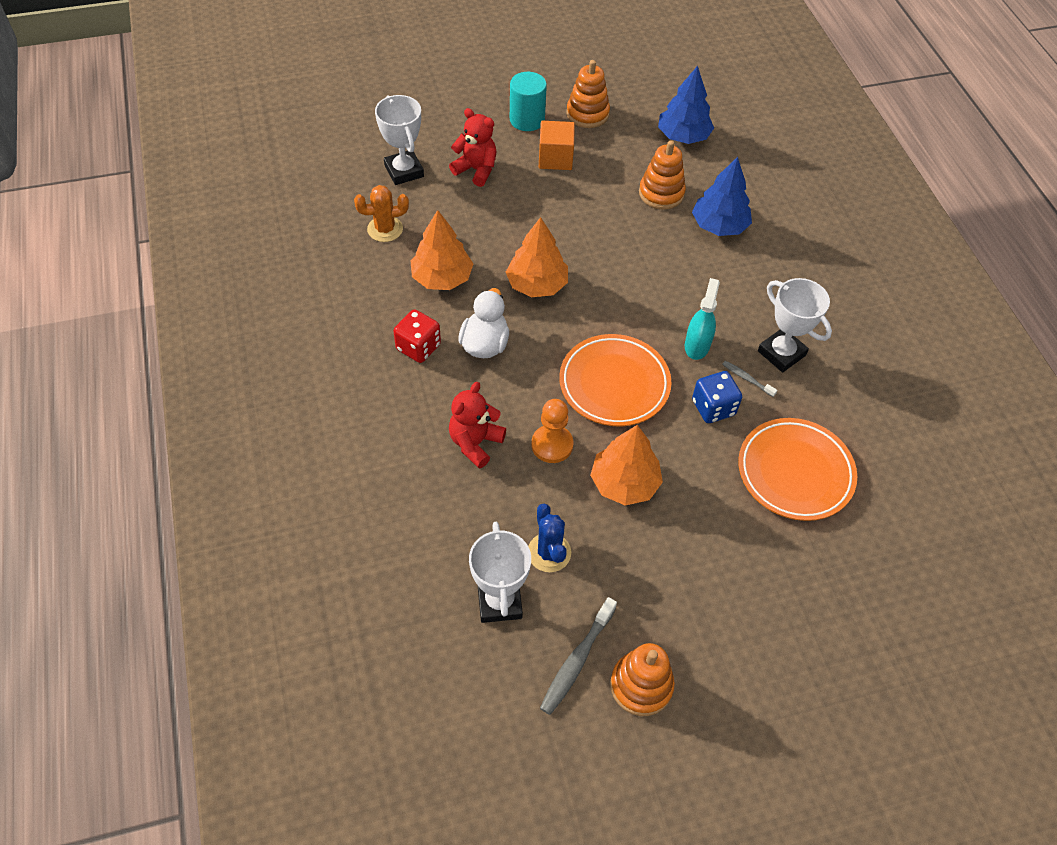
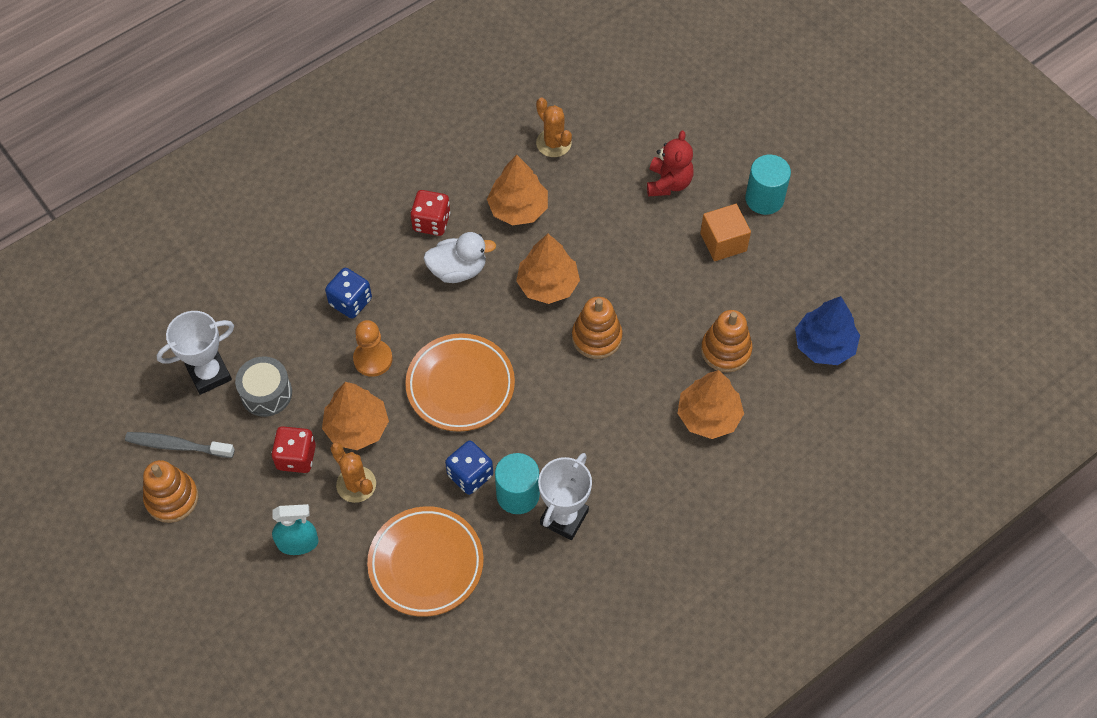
camera: 70 degrees right, 5 degrees up
(404, 171) = (634, 127): white trophy -> none
(475, 443) = (350, 302): red teddy bear -> blue dice
(549, 552) = (266, 393): blue cactus -> grey drum
(587, 114) = (805, 248): orange stacking toy -> orange stacking toy (596, 337)
(637, 547) = (296, 457): none -> red dice
(689, 503) = (356, 484): none -> orange cactus
(697, 345) = (538, 440): turquoise spray bottle -> turquoise spray bottle (298, 543)
(719, 226) = (708, 416): blue tree -> orange tree
(746, 378) = (518, 494): grey toothbrush -> turquoise cylinder

